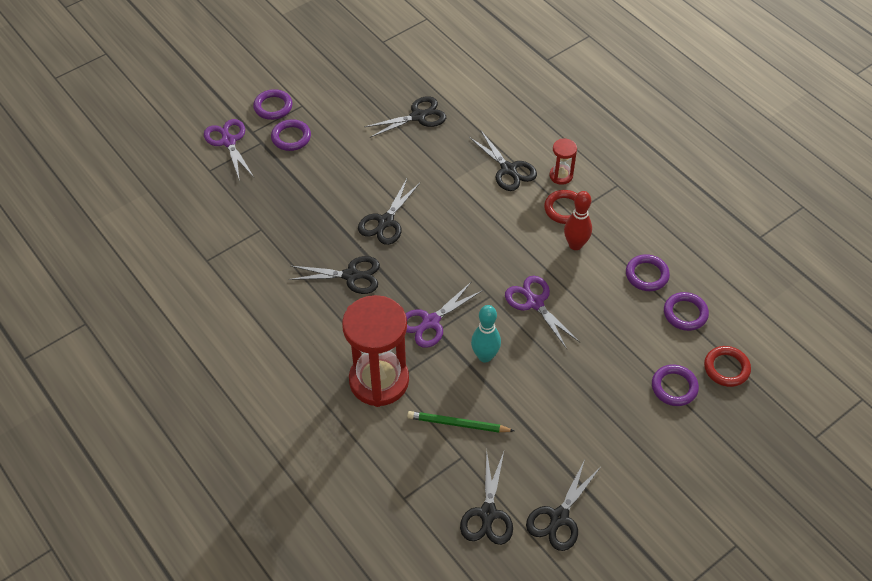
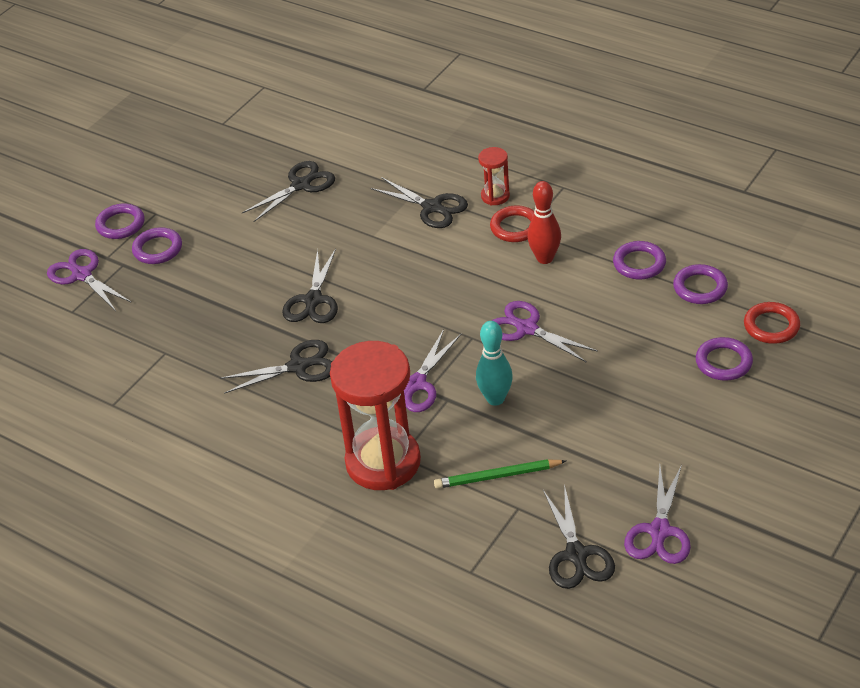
camera: 15 degrees left, 10 degrees down
(559, 517) = (659, 531): black scissors -> purple scissors

